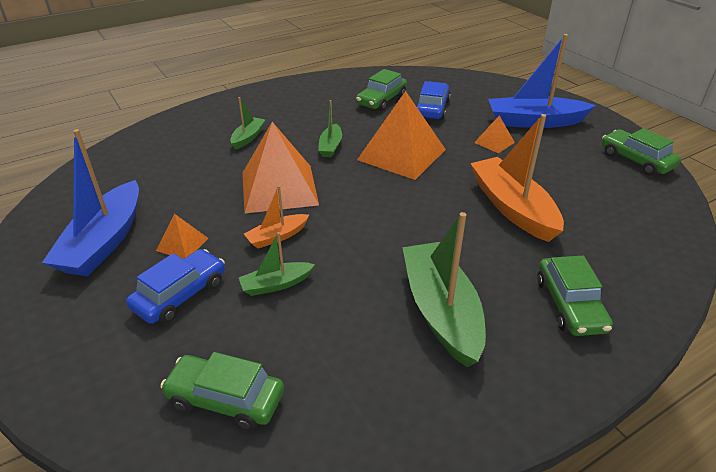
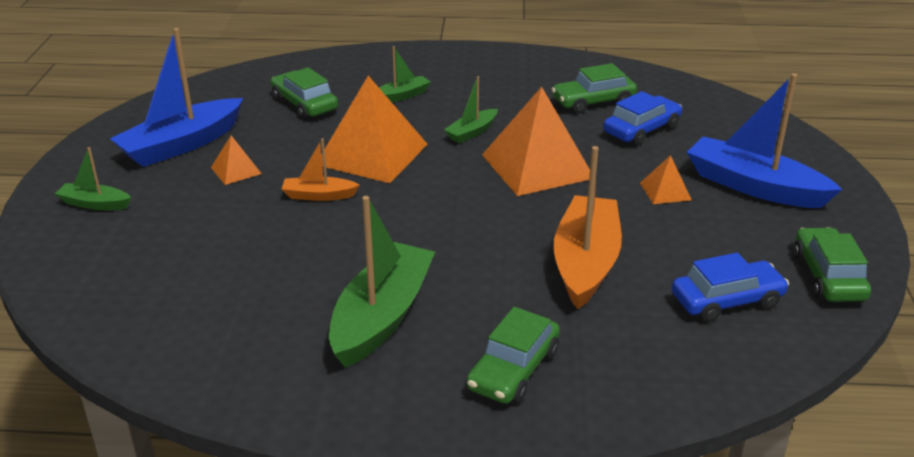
camera: 35 degrees right, 5 degrees down
(180, 295) = (191, 209): blue car -> blue car (727, 301)
(226, 399) = (140, 296): green car -> green car (304, 104)
(276, 284) = (271, 233): green boat -> green boat (95, 204)

